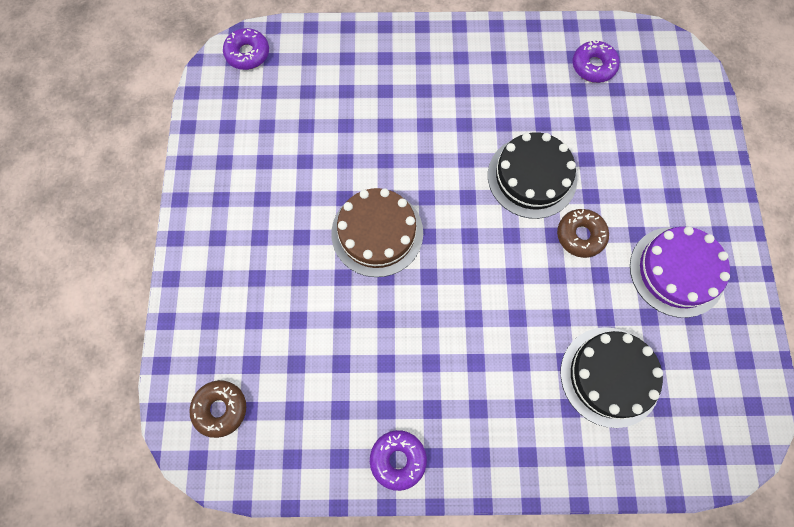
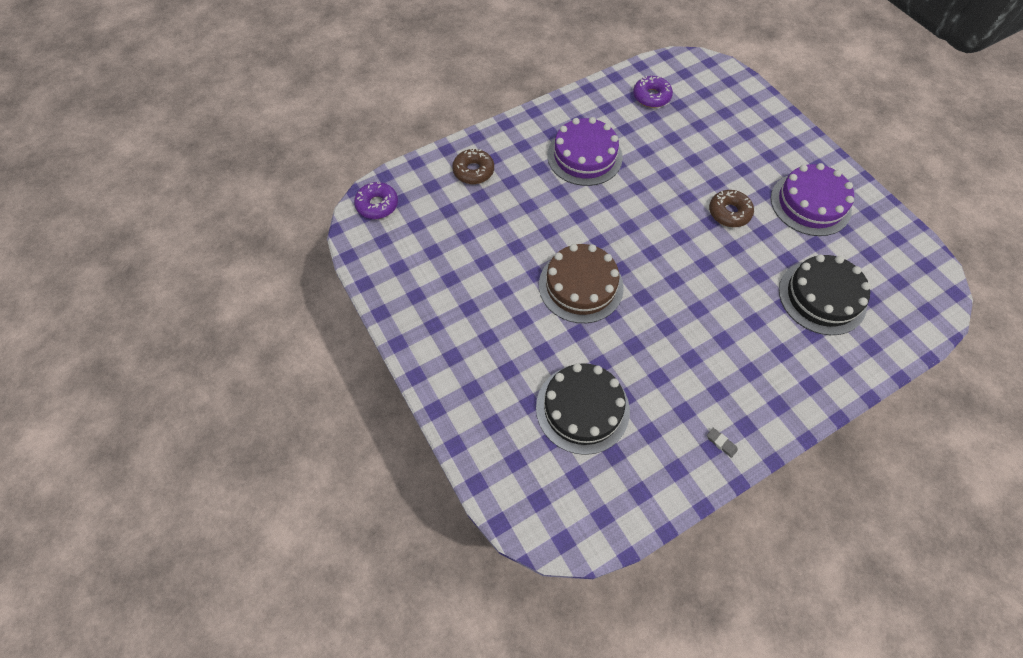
camera: 30 degrees left, 10 degrees down
(220, 409) = (553, 488): brown donut -> brown donut (473, 171)
(398, 459) = (721, 443): purple donut -> grey eraser
(476, 99) = (584, 156): none -> purple cake
(532, 177) = (665, 190): black cake -> black cake (582, 408)

